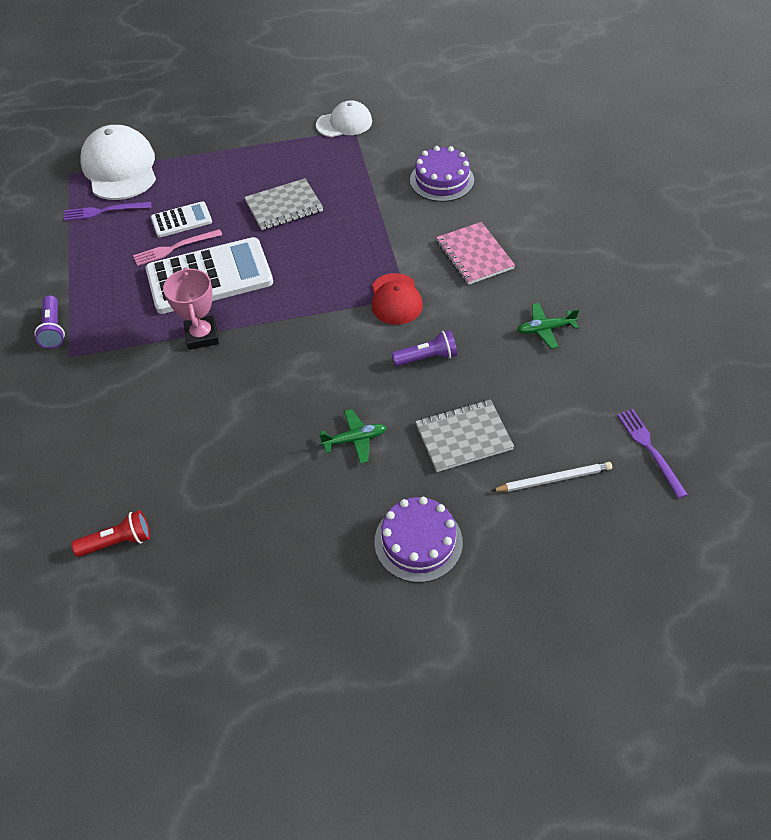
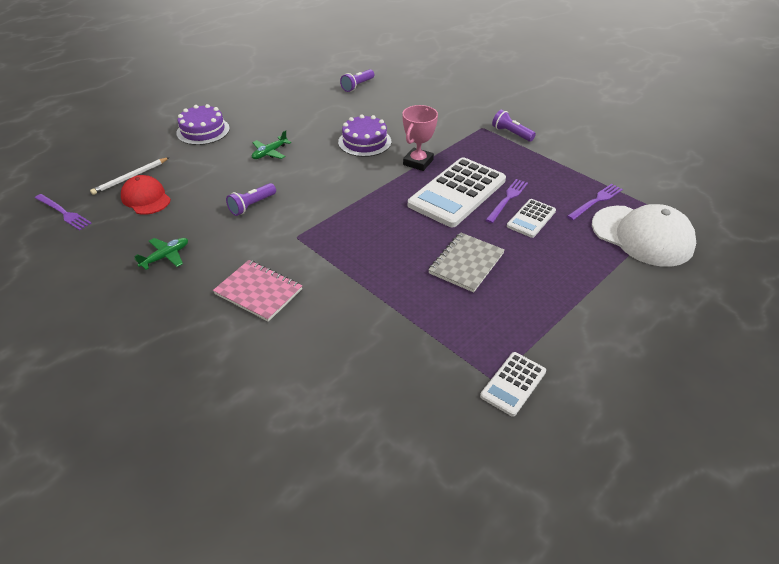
camera: 145 degrees right, 10 degrees down
(118, 542) = (357, 86): red flashlight -> purple flashlight
(174, 248) = (507, 199): pink fork -> purple fork
(202, 336) = (418, 162): pink trophy -> pink trophy turned 75 degrees clockwise
(344, 123) = (513, 384): white cap -> white calculator
(395, 299) = (303, 231): red cap -> red cap (146, 198)
(442, 180) = (342, 358): purple cake -> purple cake (364, 142)
(463, 437) = (200, 176): grey notebook -> none

